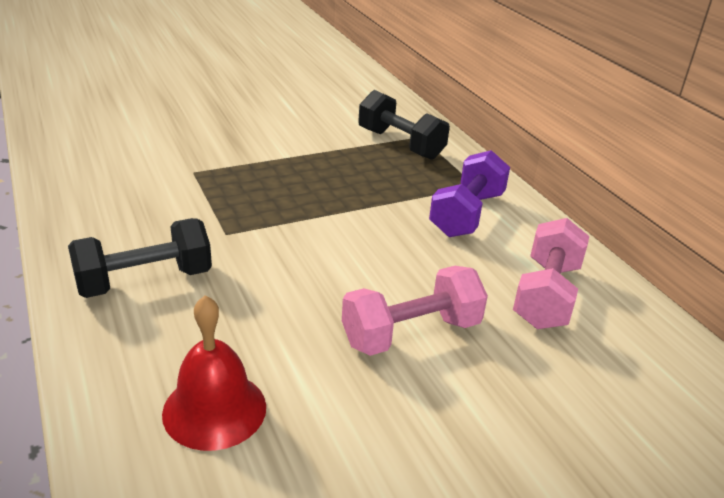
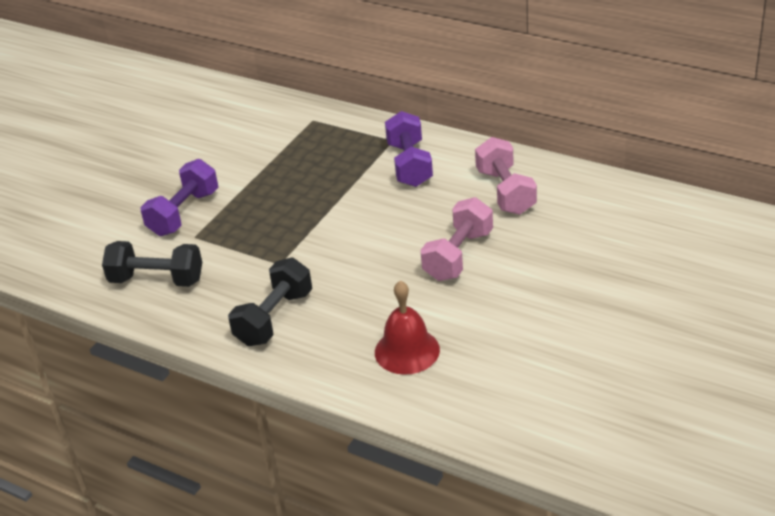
camera: 30 degrees left, 5 degrees up
(213, 150) = (184, 213): none -> purple dumbbell
(400, 144) = (307, 134): black dumbbell -> black dumbbell (157, 280)

